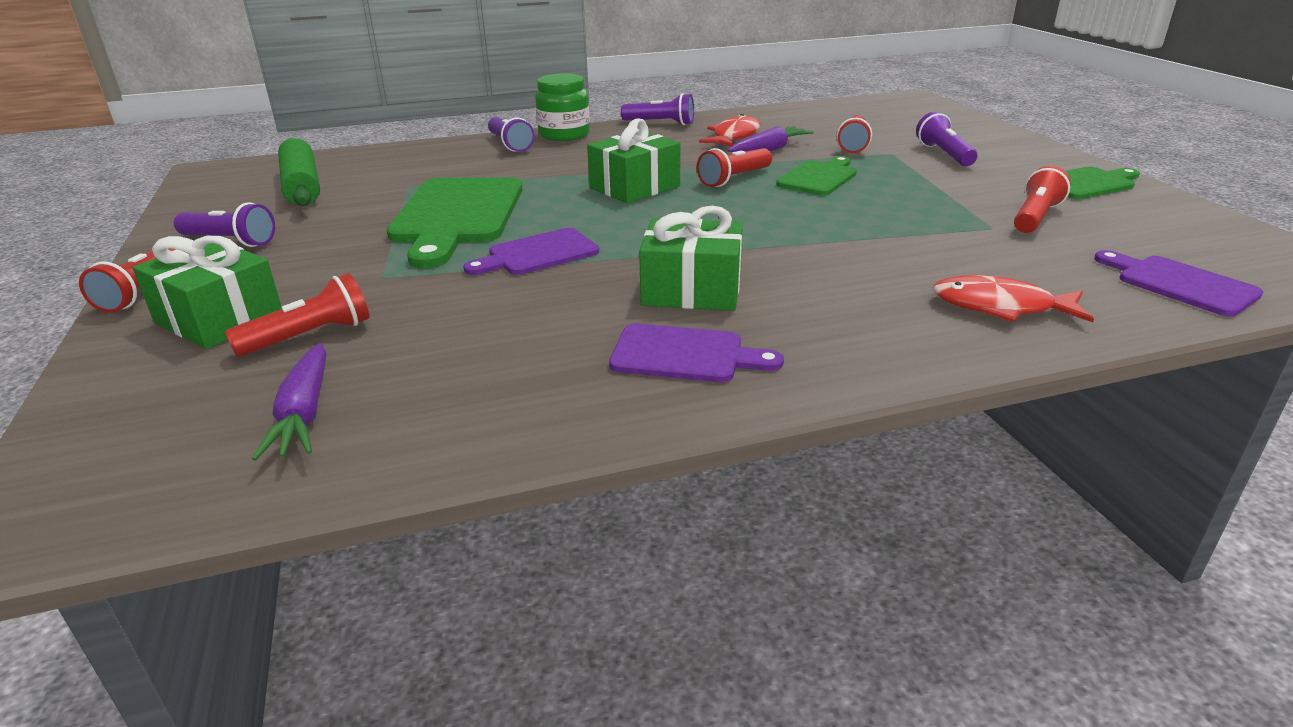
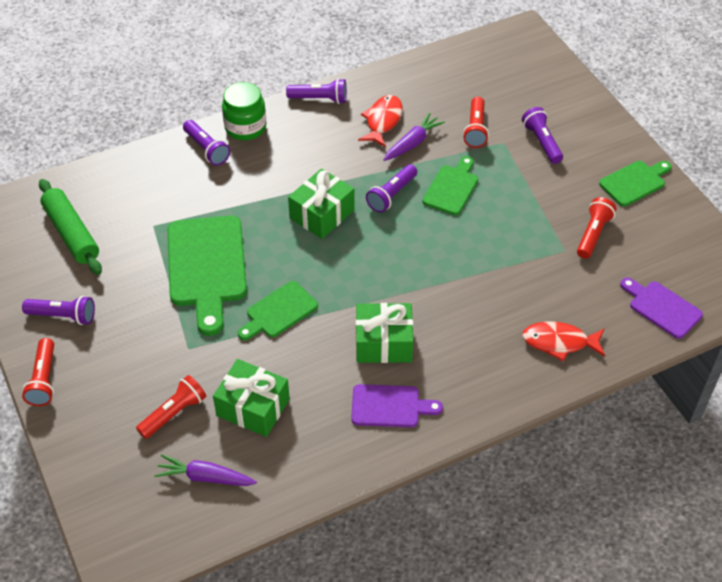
camera: 10 degrees left, 20 degrees up
(219, 319) = (110, 403): green gift -> green gift (253, 407)
(304, 414) = (205, 477): purple carrot -> purple carrot turned 120 degrees clockwise
(538, 254) = (279, 312): purple cutting board -> green cutting board
(734, 179) = (391, 195): red flashlight -> purple flashlight

